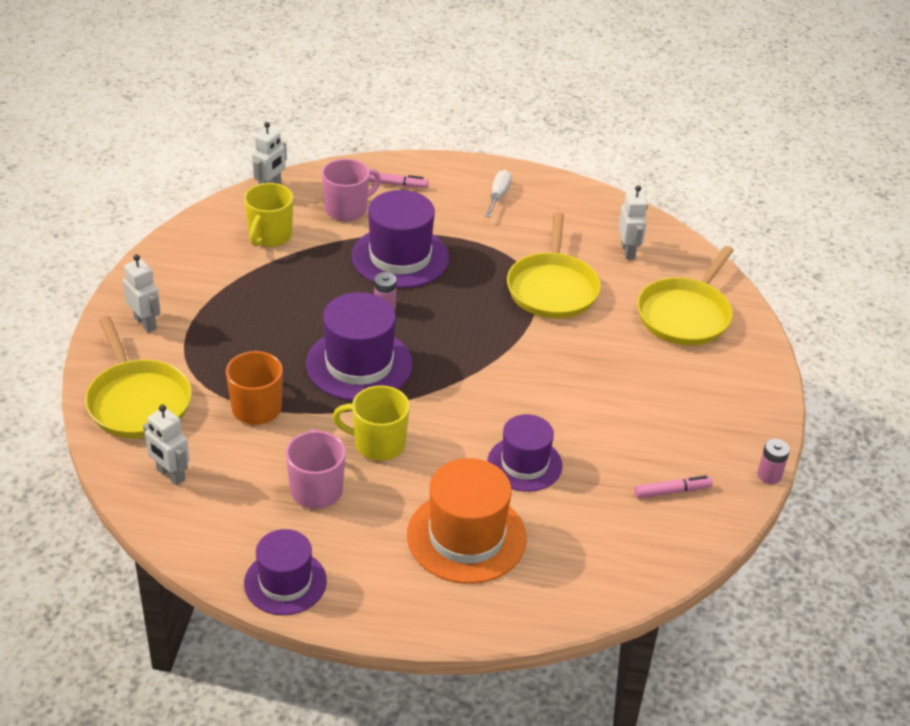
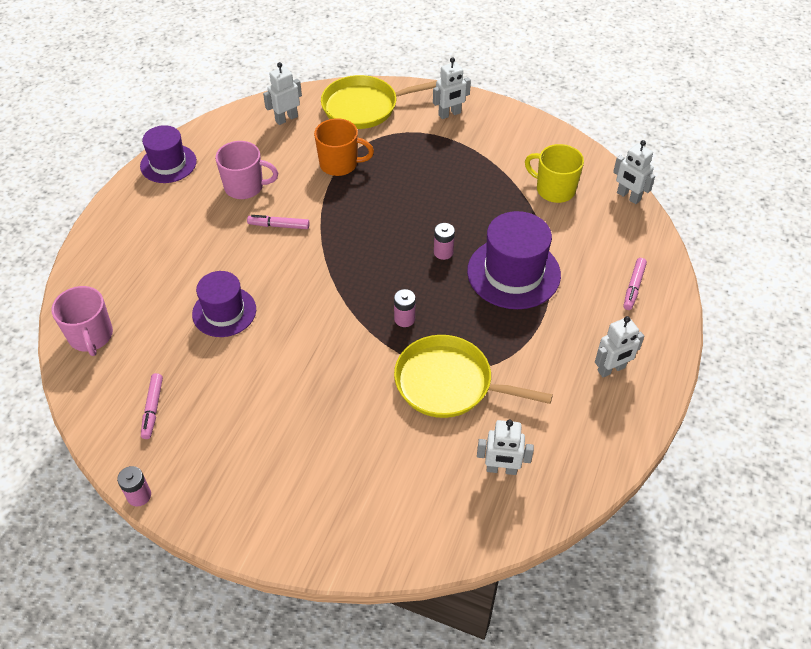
camera: 105 degrees right, 10 degrees up
(347, 209) = (592, 245): pink mug -> pink mug (91, 336)
(359, 364) = (373, 226): purple hat -> none
(378, 444) = (279, 226): yellow mug -> pink marker
(466, 537) = (165, 261): orange hat -> none
(485, 325) = (404, 319): none -> pink battery
(498, 196) = (611, 369): white screwdriver -> white robot
(685, 315) = (384, 494): yellow pan -> none

